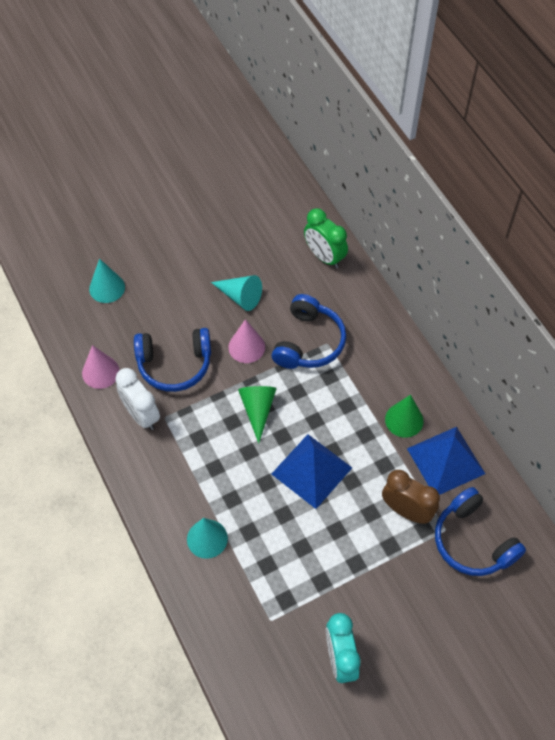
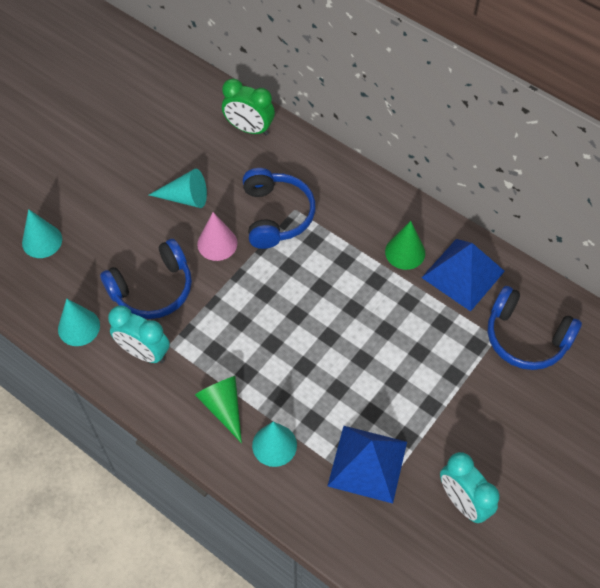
camera: 25 degrees left, 0 degrees up
(100, 372) = (79, 327): pink cone -> turquoise cone
(141, 415) = (144, 352): white clock -> turquoise clock
(258, 410) = (260, 299): green cone -> green cone (223, 407)
(311, 471) = (343, 336): blue pyramid -> blue pyramid (367, 463)
(406, 511) = (451, 335): brown clock -> none

